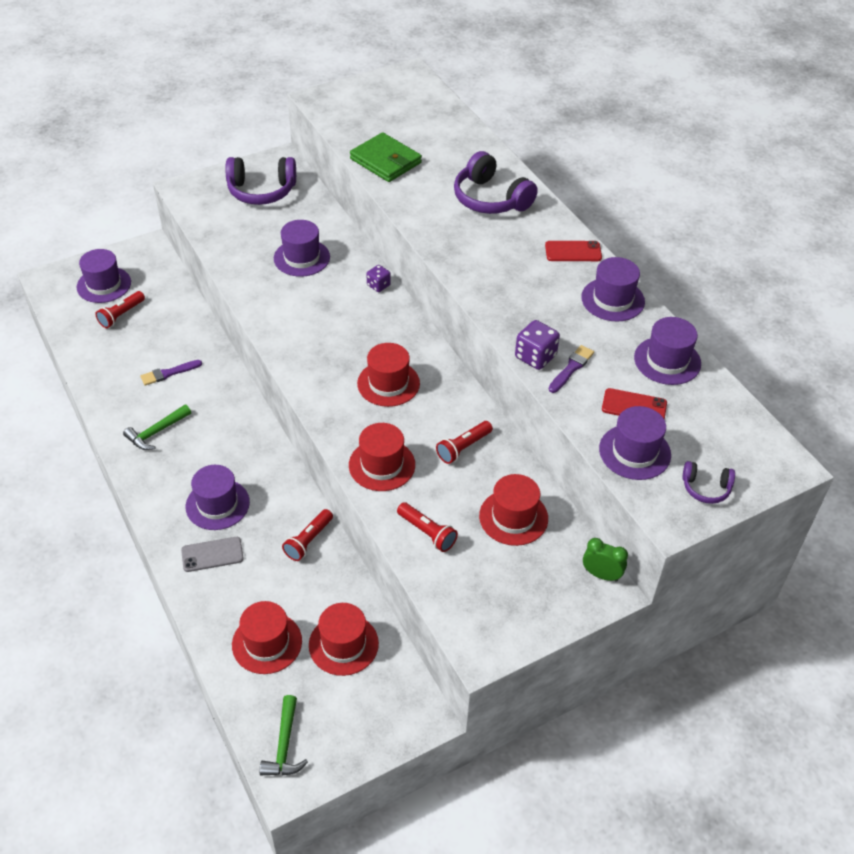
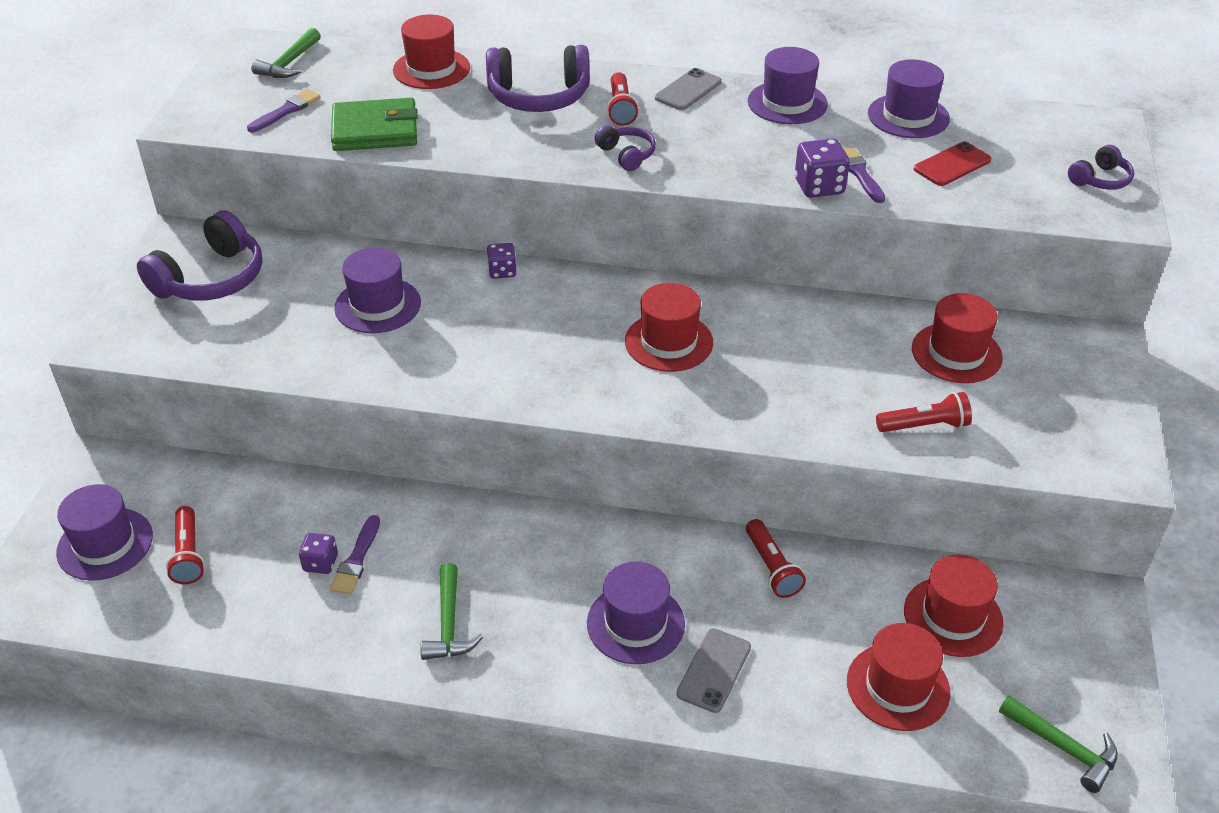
camera: 50 degrees left, 5 degrees down
(155, 362) = (320, 563): none -> purple dice
(366, 122) = (286, 111): none -> purple brush
(382, 465) = (791, 410): red hat -> red hat (431, 69)
(410, 97) = (289, 63): none -> green hammer
(463, 448) = (824, 337): red flashlight -> red flashlight (620, 108)
(473, 262) = (627, 155): none -> purple headphones
(573, 251) = (688, 90): red phone -> grey phone
(601, 575) = (1083, 335): green clock -> none
(634, 452) = (1015, 195): purple hat -> none

